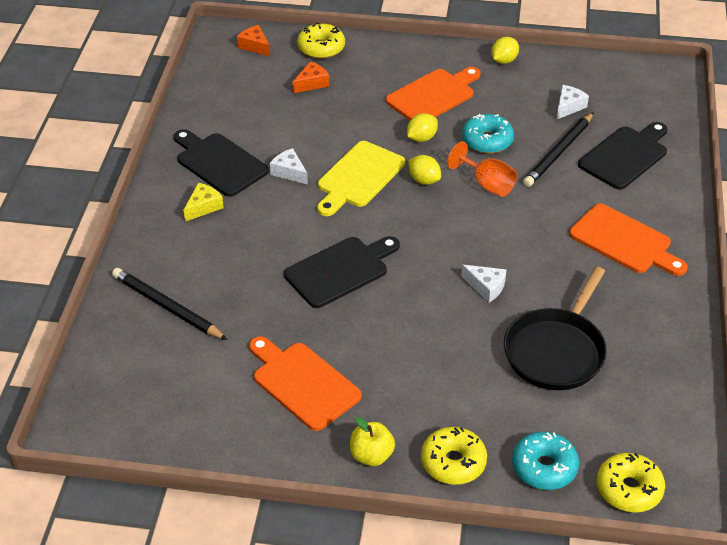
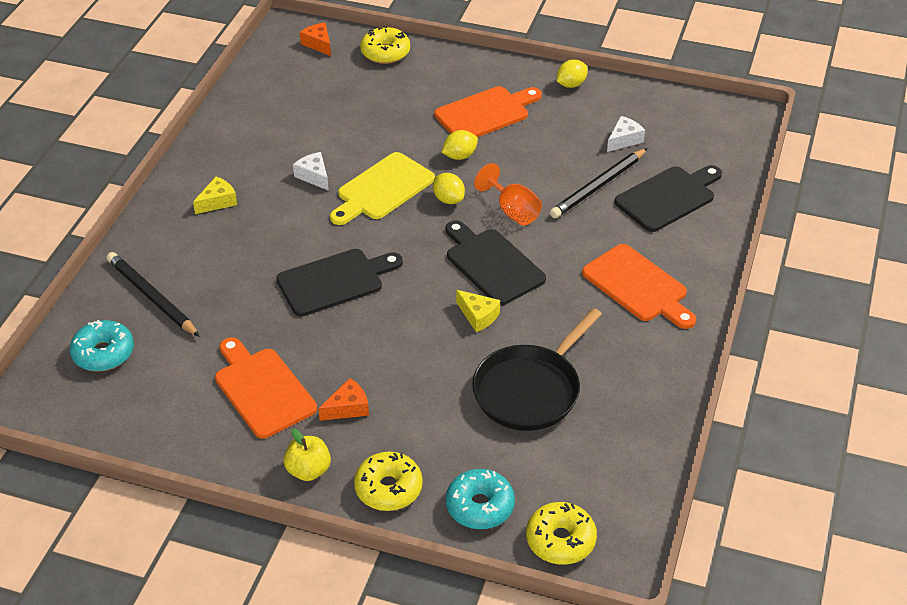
camera: 10 degrees right, 0 degrees up
(219, 163) = (246, 159): black cutting board -> black cutting board (492, 264)
(312, 83) = (364, 88): orange cheese -> orange cheese (348, 408)
(486, 287) = (478, 316): white cheese -> yellow cheese
(487, 141) = (527, 166): turquoise donut -> turquoise donut (103, 353)

